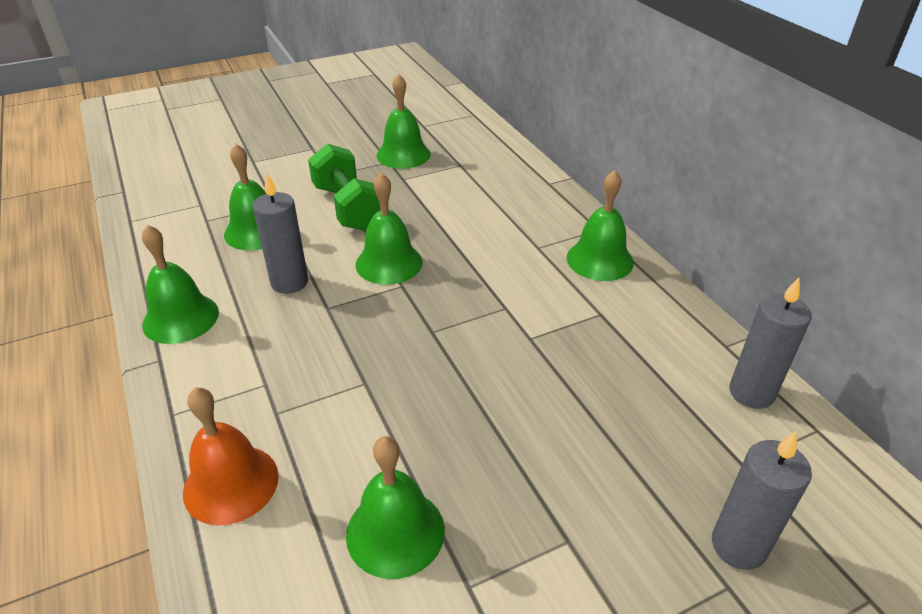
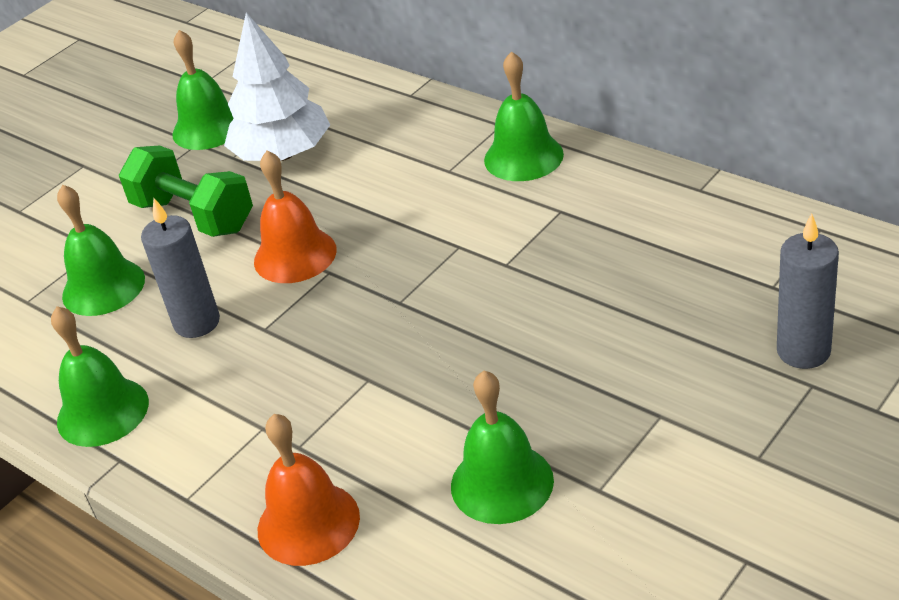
camera: 20 degrees left, 0 degrees up
(389, 263) = (295, 255): green bell -> orange bell
(435, 190) = (283, 154): none -> white tree
(751, 393) = (746, 222): grey candle -> none

